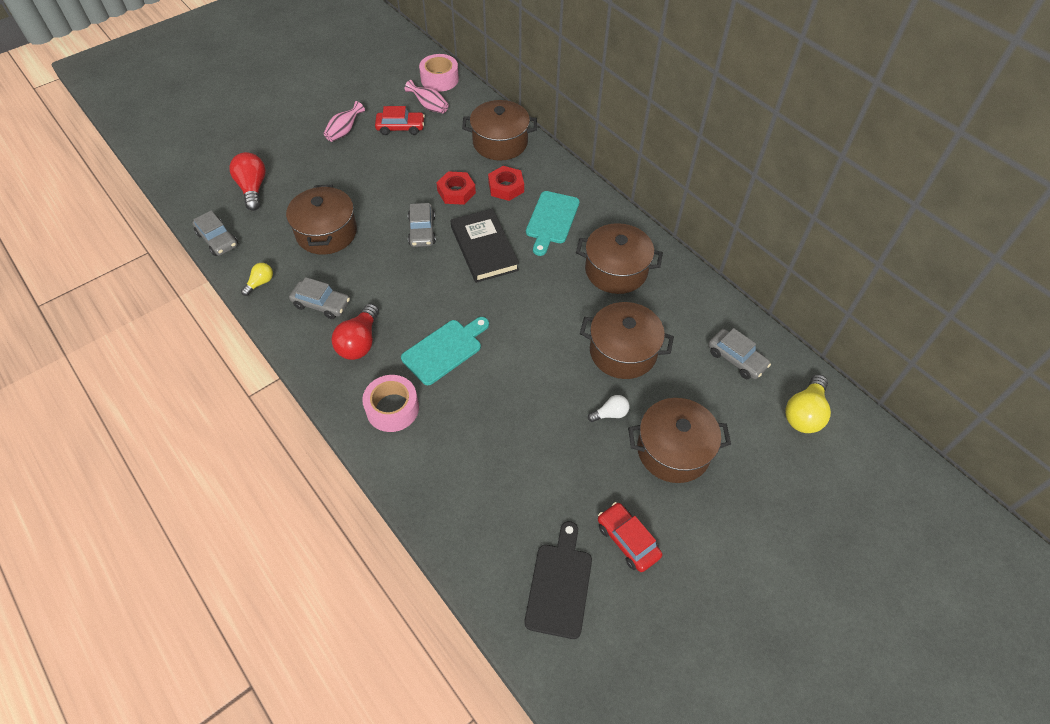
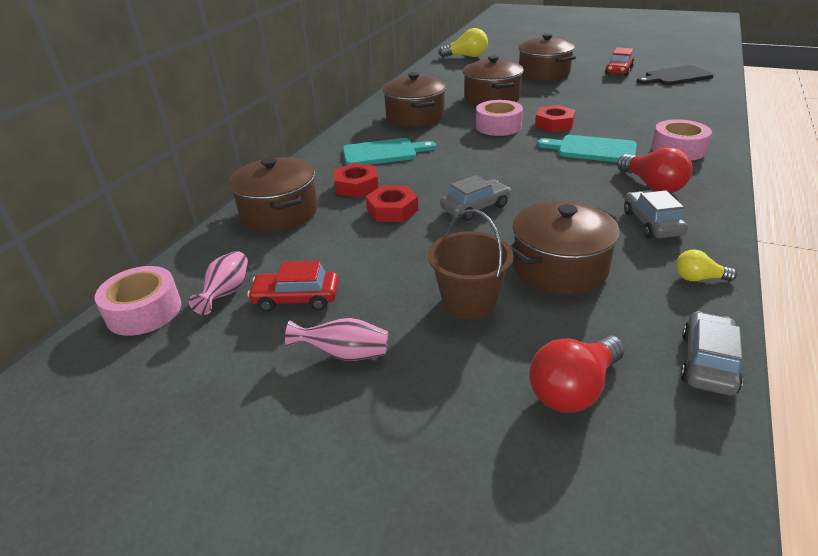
camera: 115 degrees left, 20 degrees down
(337, 184) = (469, 301): none -> brown bucket
(359, 342) = (652, 186): red light bulb -> red light bulb turned 75 degrees clockwise
(400, 127) = (296, 298): red car -> red car turned 60 degrees counterclockwise
(484, 248) = (457, 170): black book -> none
(517, 360) = (554, 124): none -> red nut
(545, 316) = (498, 126): none -> pink tape
(610, 414) = (547, 91): white light bulb -> none
(736, 359) = (449, 74): grey car -> none

